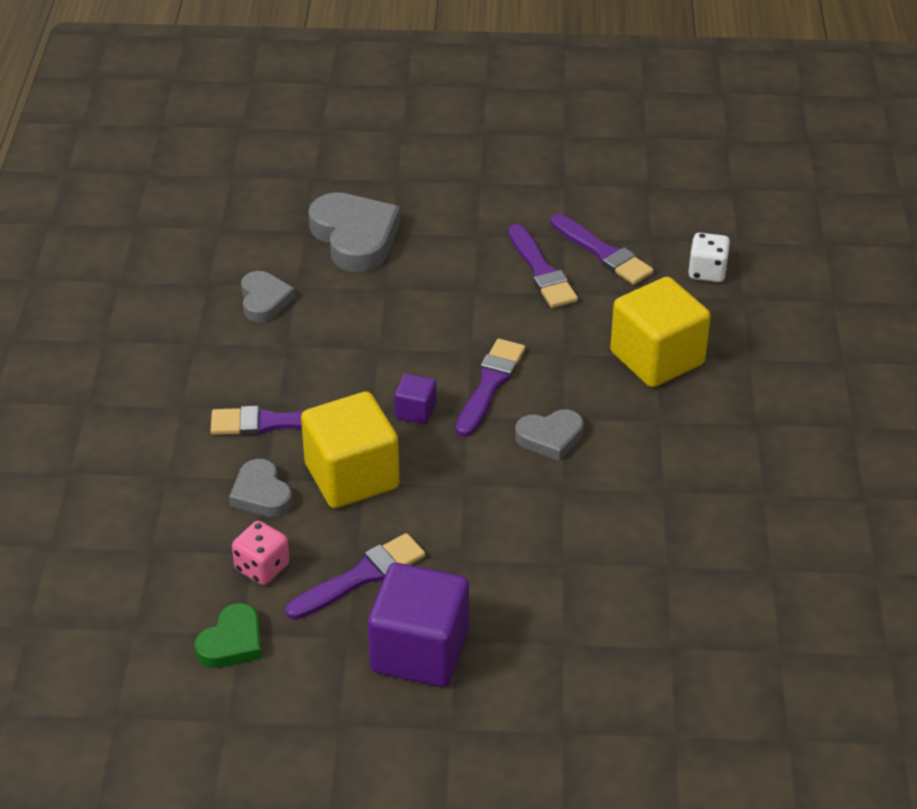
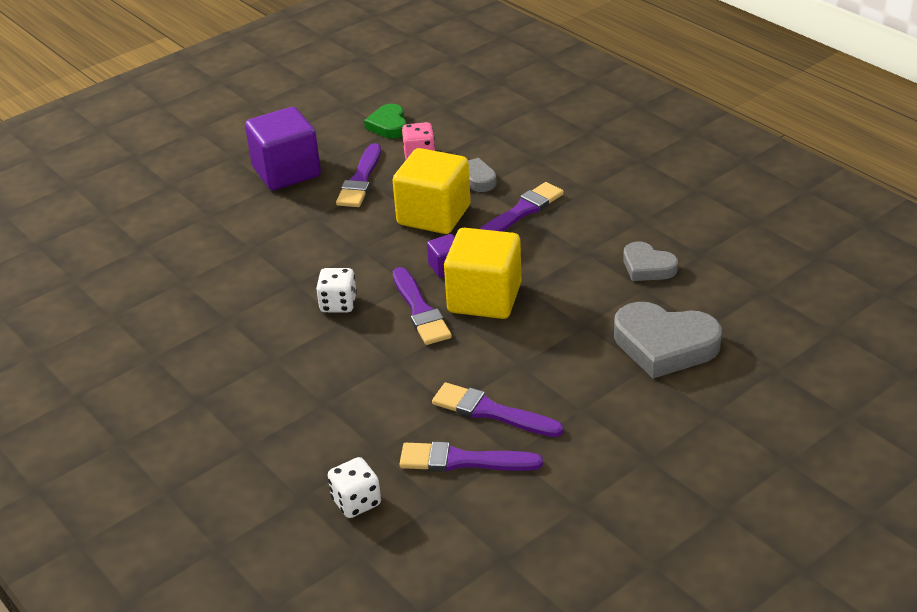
camera: 140 degrees right, 5 degrees down
(550, 438) = (338, 304): grey heart -> white dice
(657, 358) = (322, 401): yellow cube -> yellow cube (484, 298)

